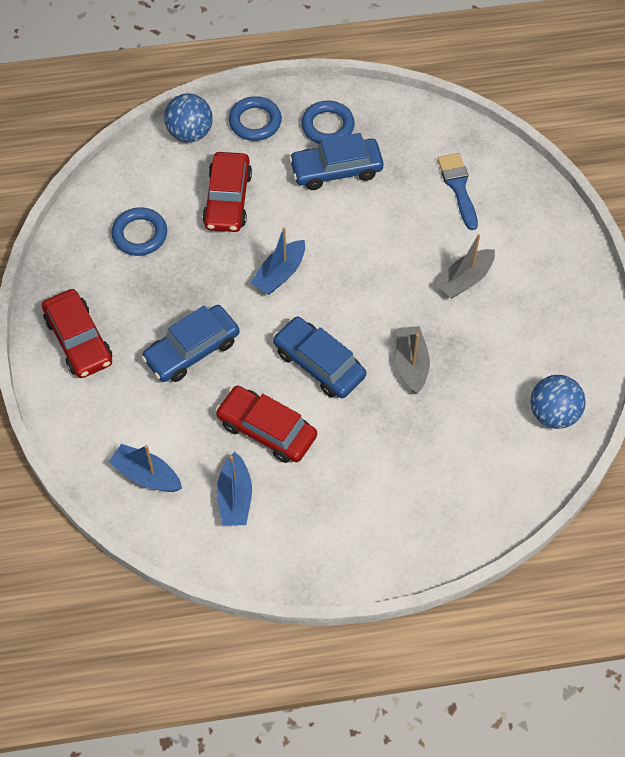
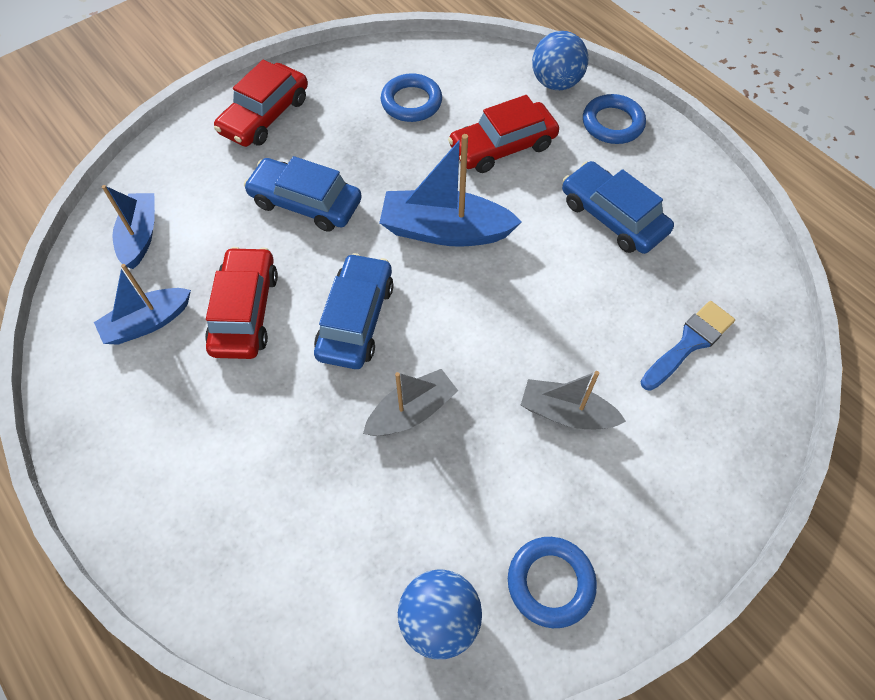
camera: 60 degrees right, 0 degrees up
(280, 274) = (445, 230): blue boat -> blue boat, size x1.54
(327, 126) = (661, 183): blue ring -> blue ring (550, 582)

